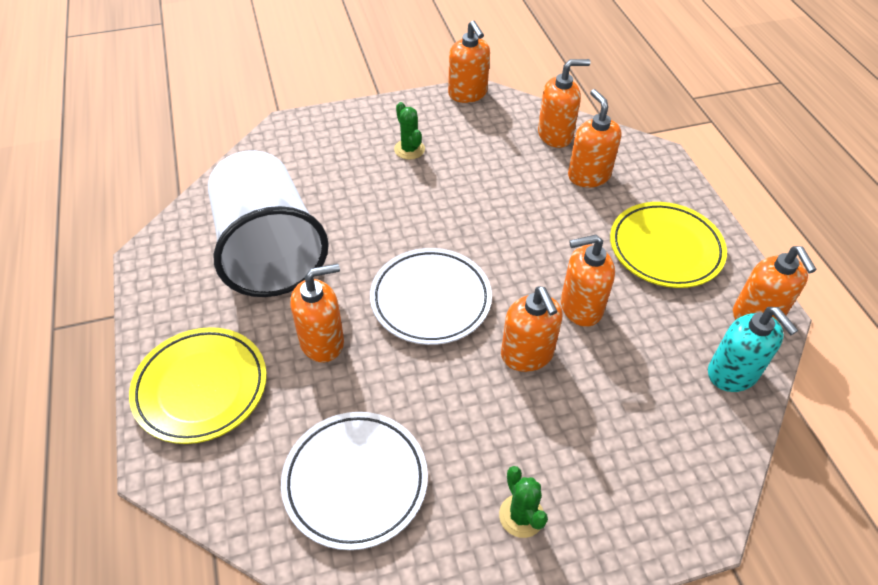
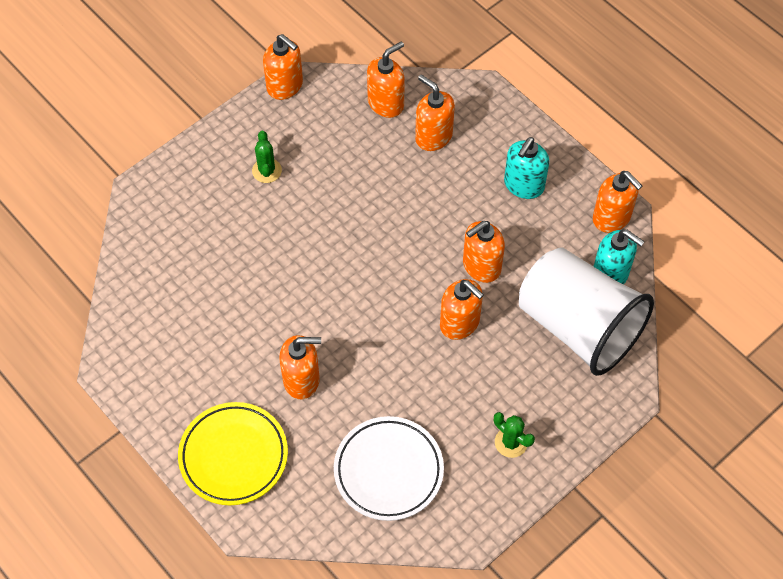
camera: 25 degrees left, 10 degrees up
(269, 251) = (208, 321): white cup -> white cup (578, 326)
(322, 342) = (302, 380): orange soap dispenser -> orange soap dispenser turned 45 degrees clockwise
(409, 149) = (267, 171): green cactus -> green cactus turned 45 degrees clockwise
(430, 300) = (364, 309): white plate -> none
(665, 249) = (523, 185): yellow plate -> turquoise soap dispenser

